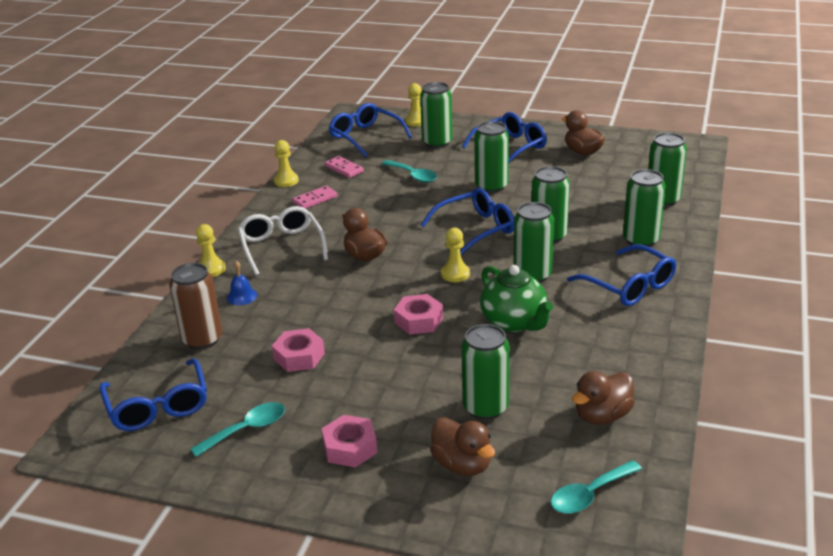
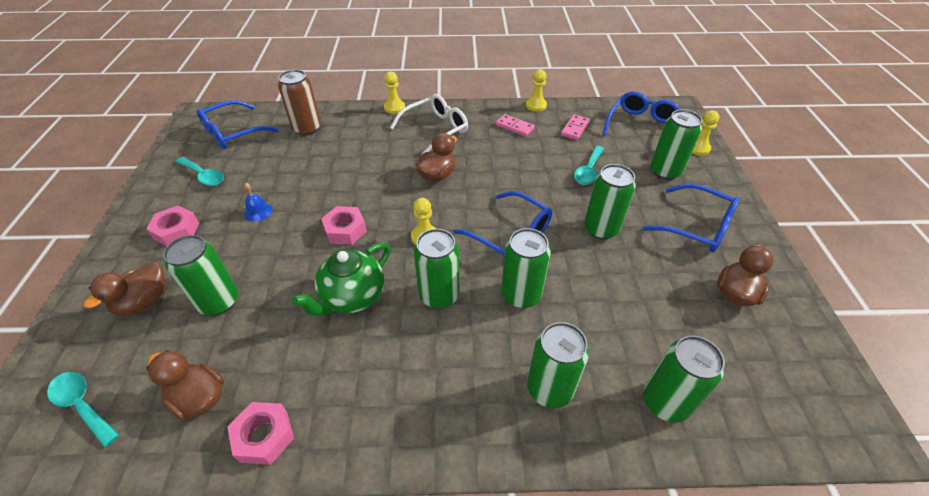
camera: 70 degrees right, 15 degrees up
(242, 296) = (363, 130): blue bell -> blue bell (258, 211)
(299, 356) = (289, 177): pink nut -> pink nut (264, 436)
(629, 286) = (441, 390): blue glasses -> none

